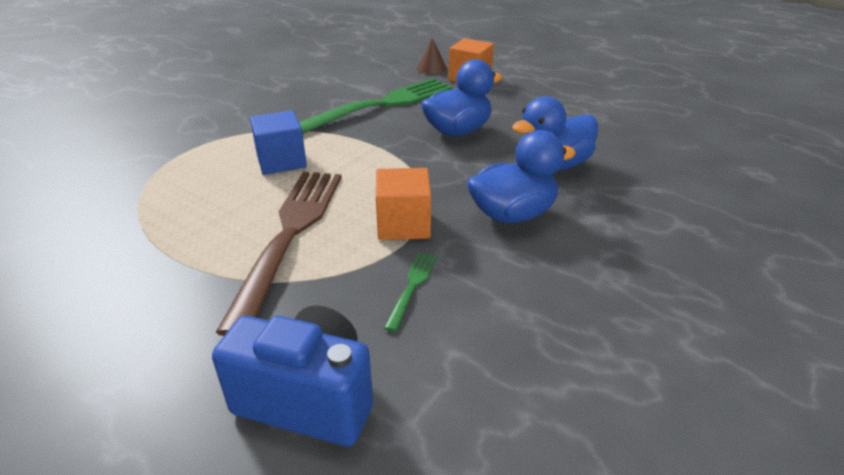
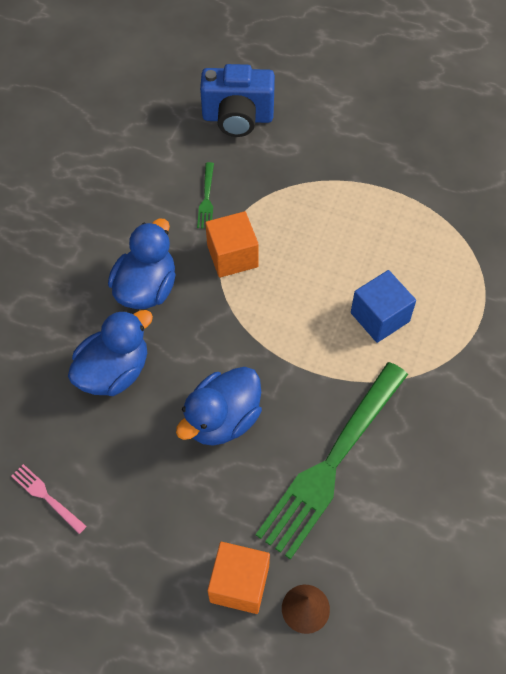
camera: 165 degrees right, 25 degrees up
(289, 235) = (314, 225): brown fork -> none
(512, 214) = (146, 288): blue duck -> blue duck turned 150 degrees clockwise
(608, 118) = (46, 497): none -> pink fork

